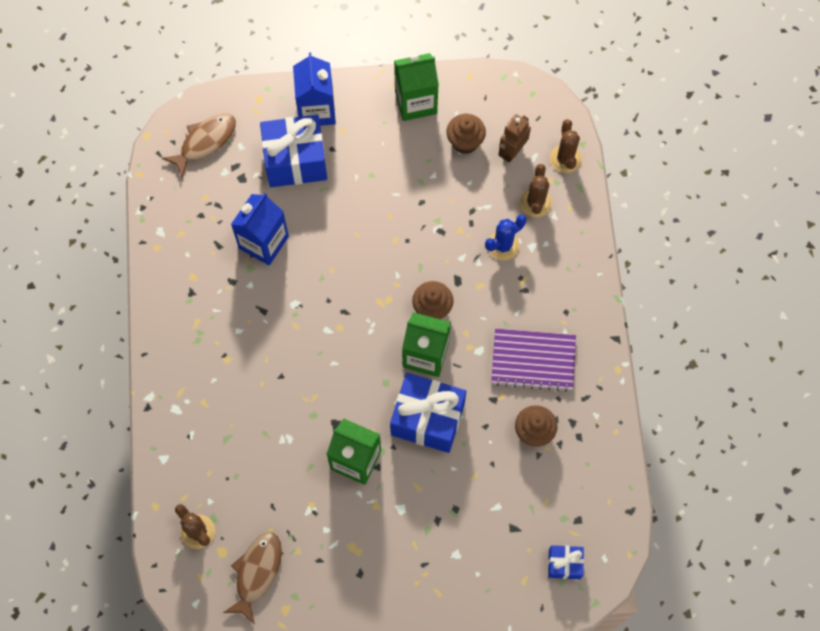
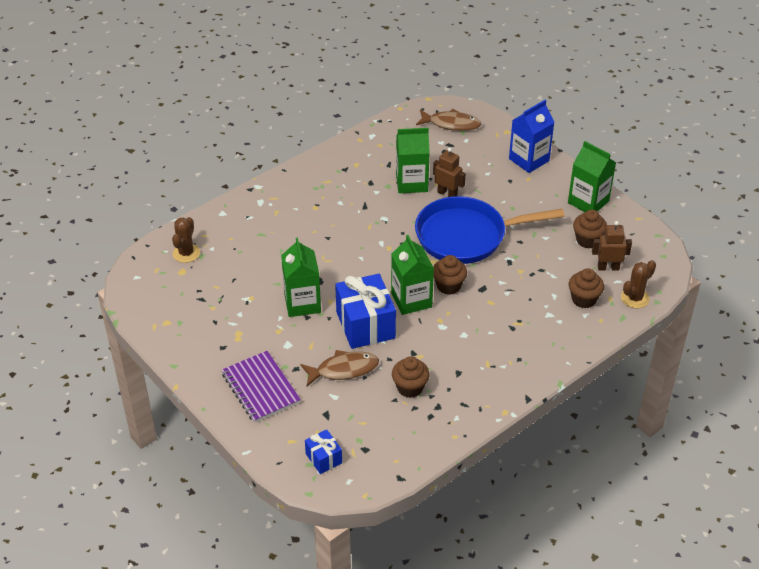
camera: 55 degrees right, 25 degrees down
(257, 573) = (181, 295): brown fish -> brown fish (343, 370)
(263, 242) = (411, 183): blue carton -> green carton
(295, 161) = (483, 168): blue gift -> none
(306, 220) = (447, 194): none -> brown robot
(378, 244) = (467, 236): none -> blue pan
(503, 245) = (533, 299): blue cactus -> none
(533, 360) = (463, 359): purple notebook -> purple notebook (260, 388)
(535, 203) = (583, 299): brown cactus -> brown cupcake

